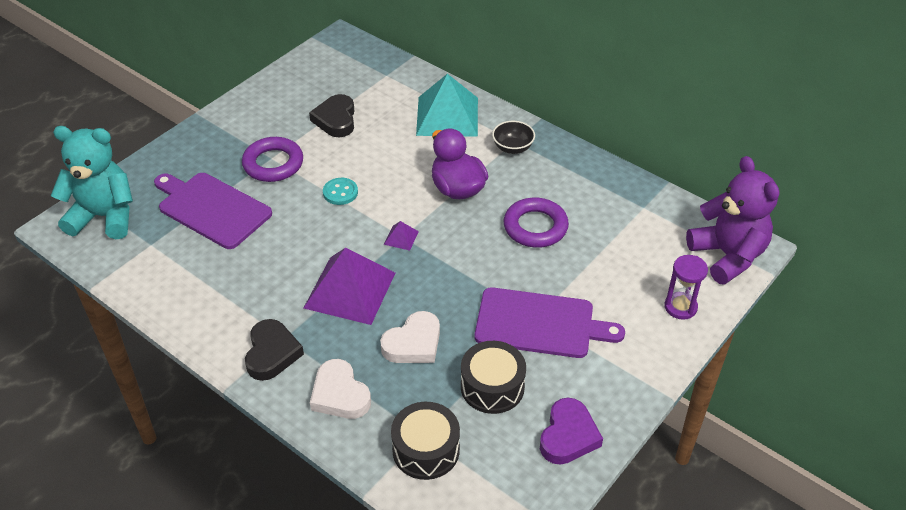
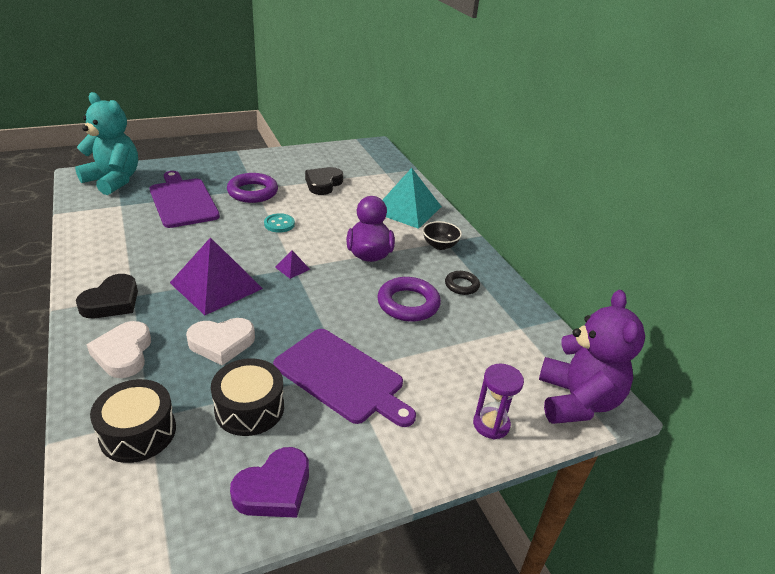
camera: 25 degrees right, 10 degrees down
(565, 185) = (461, 285): none -> black ring

